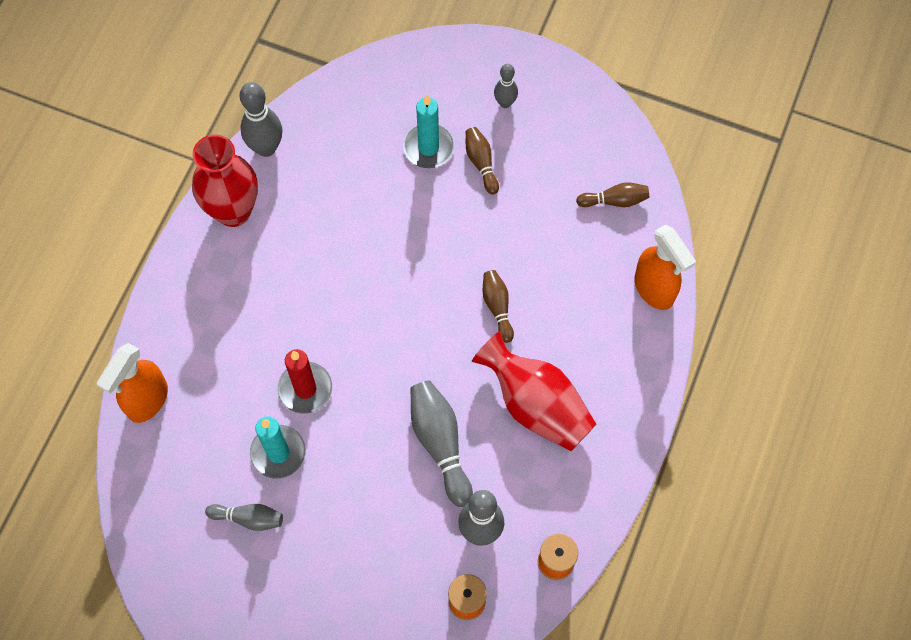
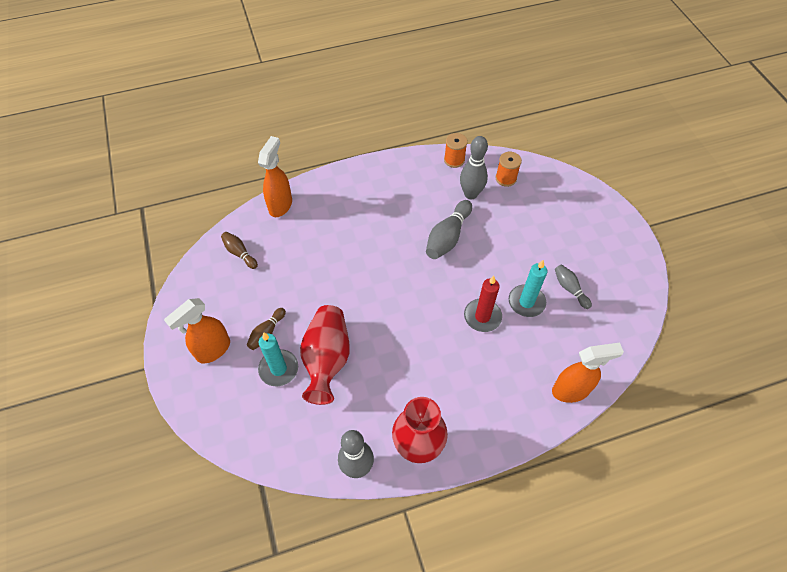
camera: 130 degrees left, 10 degrees down
(497, 307) = (352, 263): brown bowling pin -> none
(505, 103) = (213, 350): grey bowling pin -> orange spray bottle
(536, 404) = (389, 213): red vase -> red vase (327, 359)

